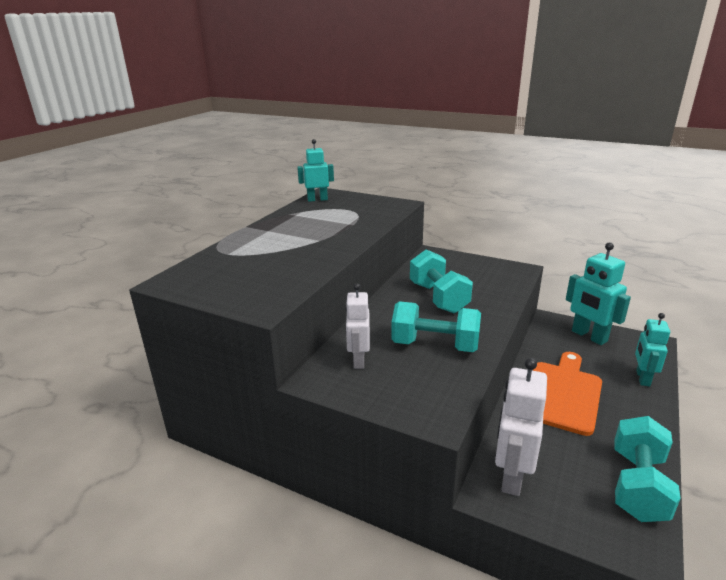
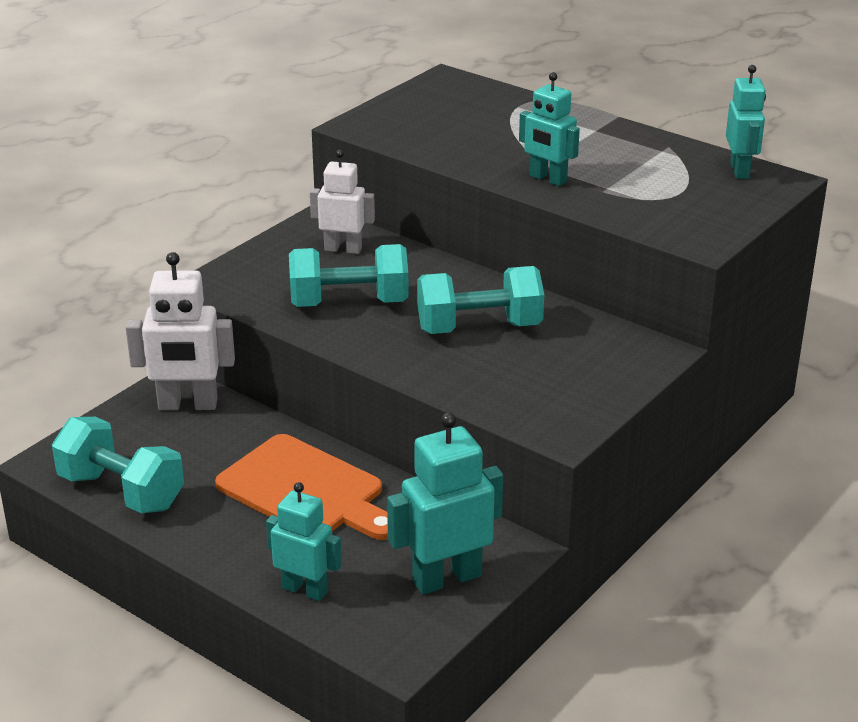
camera: 100 degrees right, 5 degrees up
(342, 237) = (547, 179): none -> turquoise robot
(435, 345) = (349, 303): turquoise dumbbell -> turquoise dumbbell turned 60 degrees clockwise
(511, 476) = (188, 405): white robot -> white robot turned 150 degrees clockwise

